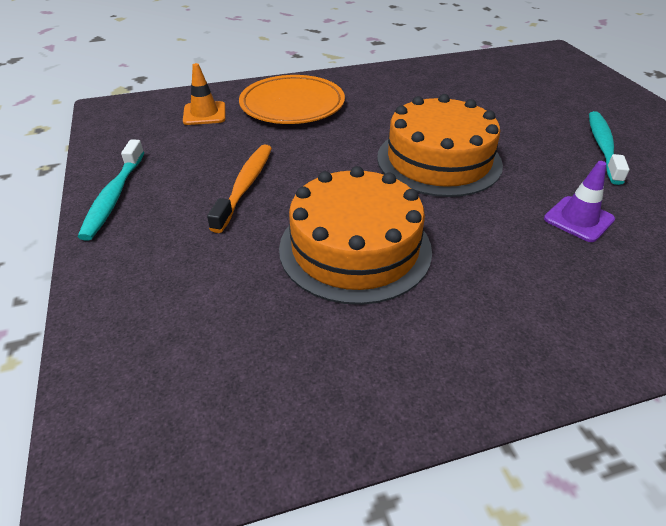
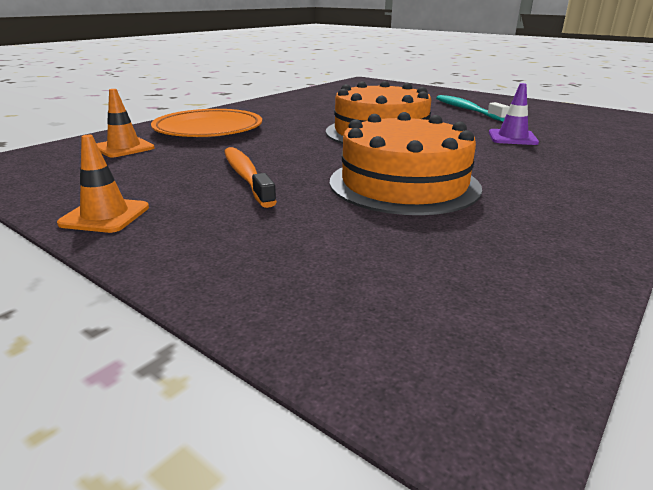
camera: 35 degrees left, 15 degrees down
(114, 196) = (105, 215): turquoise toothbrush -> orange traffic cone

